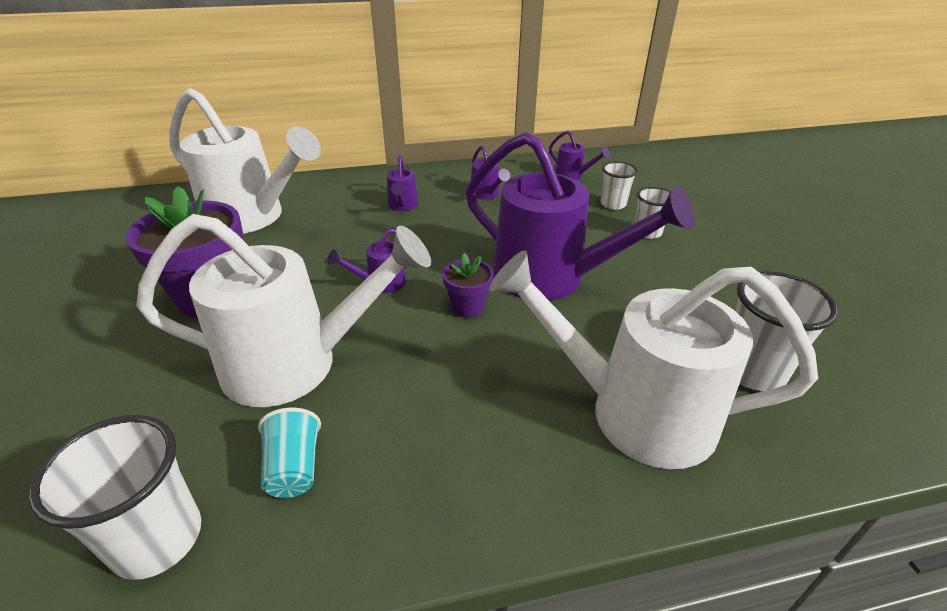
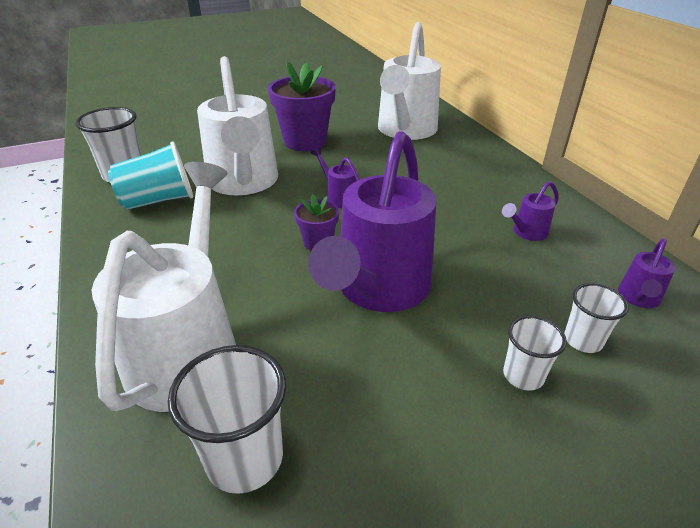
camera: 80 degrees right, 0 degrees up
(294, 468) = (159, 200): turquoise cup -> turquoise cup, size x1.65
(402, 206) = (465, 187): purple watering can -> none

